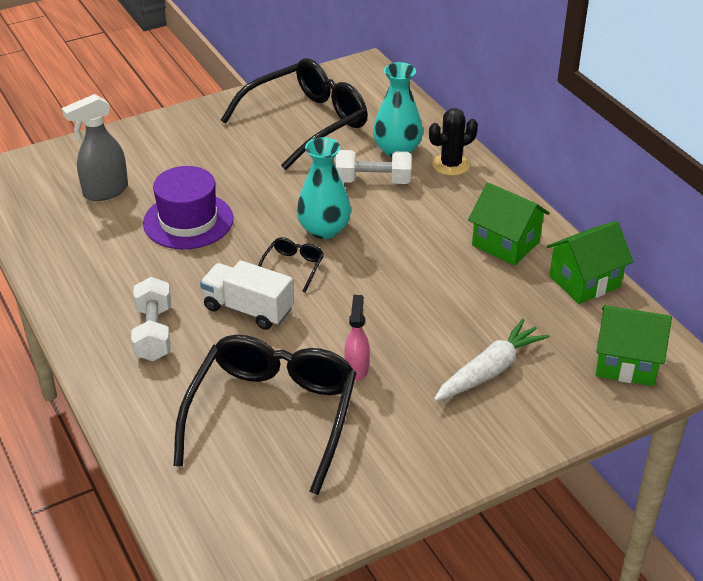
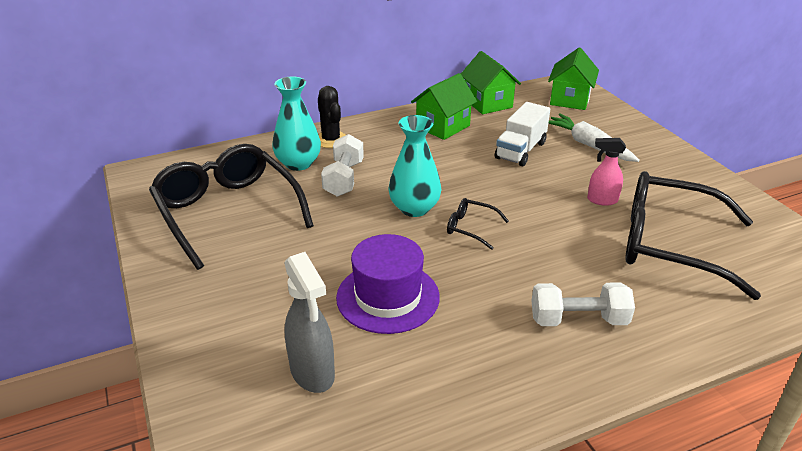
camera: 85 degrees left, 5 degrees down
(248, 309) = (534, 256): white truck -> white truck (520, 150)

